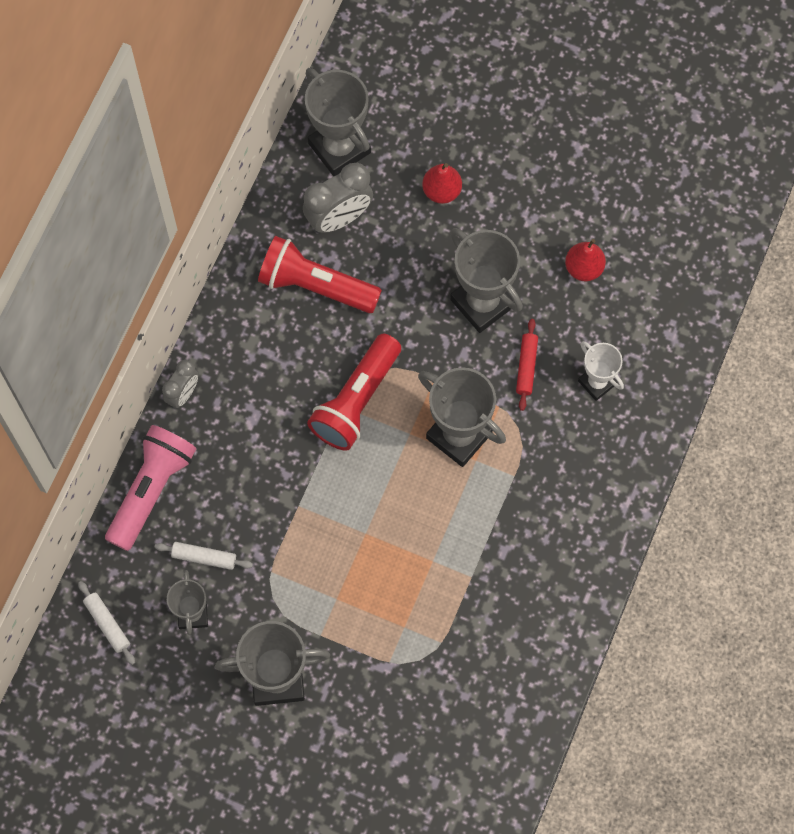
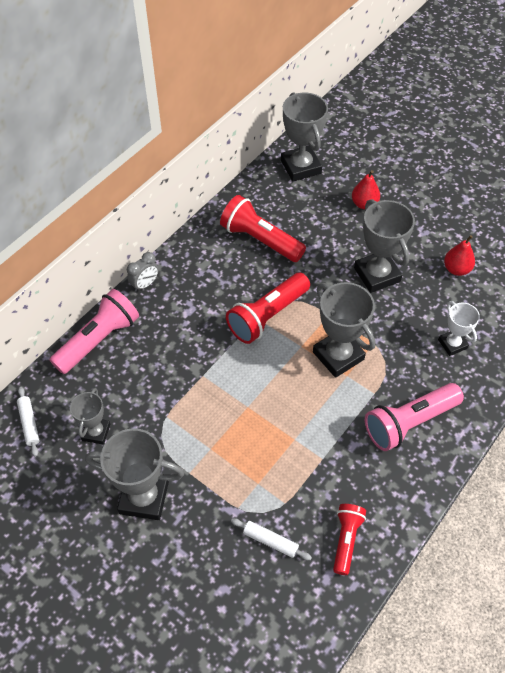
camera: 15 degrees right, 15 degrees down
(204, 557) = (119, 394): white rolling pin -> white rolling pin (270, 541)
(339, 218) = (288, 205): grey clock -> none
(520, 667) = (346, 540): none -> red flashlight
(526, 367) = (400, 322): red rolling pin -> none
(563, 504) = (409, 422): none -> pink flashlight

